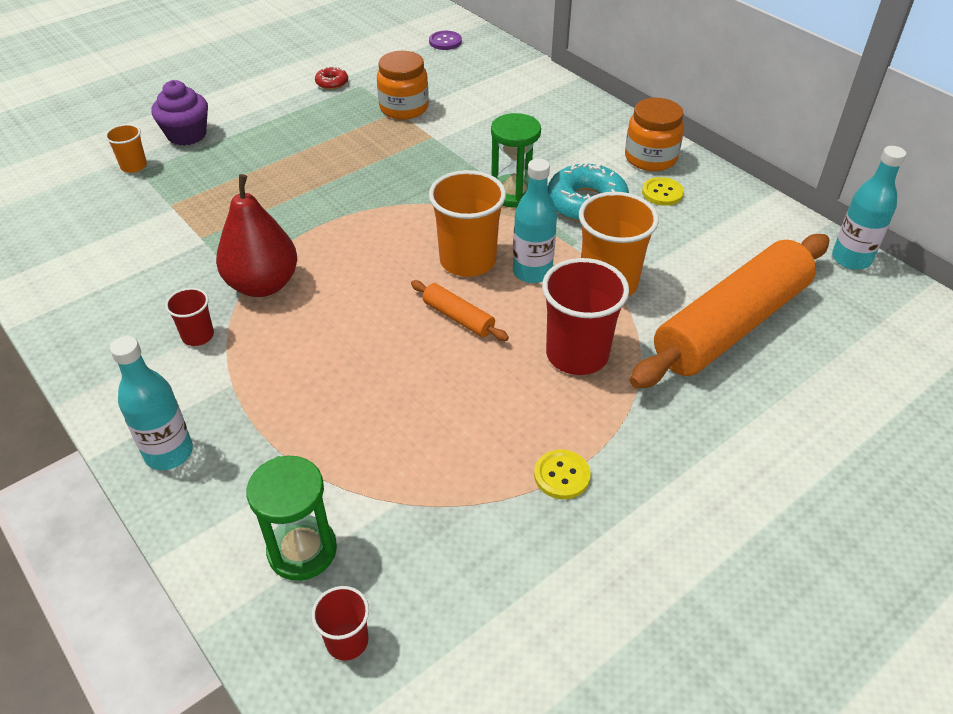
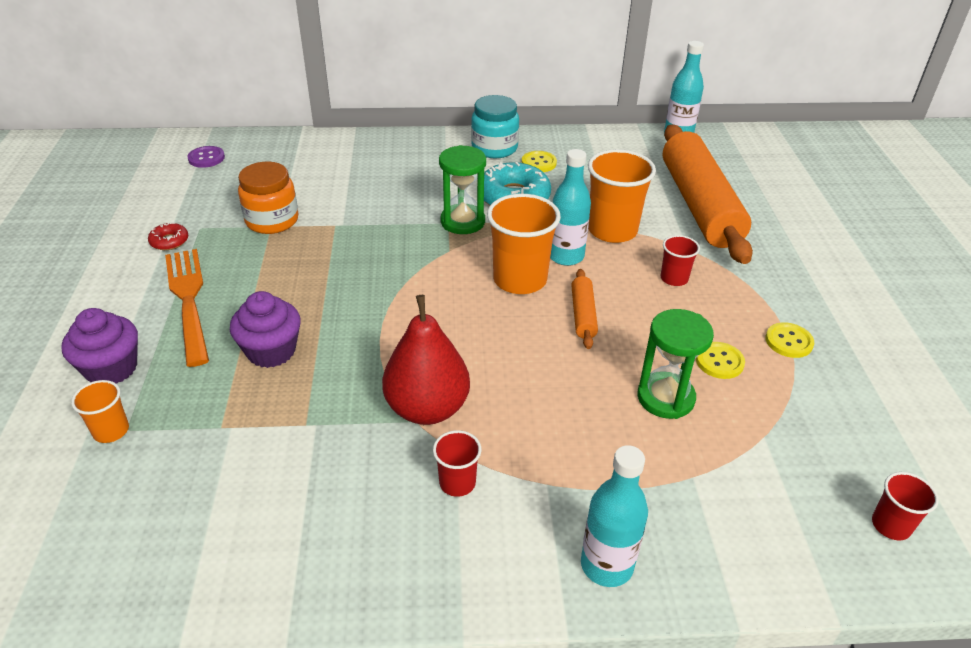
camera: 55 degrees left, 5 degrees down
(260, 185) = (271, 351): none -> purple cupcake
(278, 125) = (189, 301): none -> orange fork
(302, 550) = (783, 515): green hourglass -> green hourglass (665, 398)
(458, 318) = (583, 315): orange rolling pin -> orange rolling pin turned 75 degrees counterclockwise
(478, 433) = (719, 362): none -> yellow button
(577, 354) = (674, 278): red cup -> red cup, size x0.52
(650, 158) = (494, 148): orange jar -> turquoise jar

